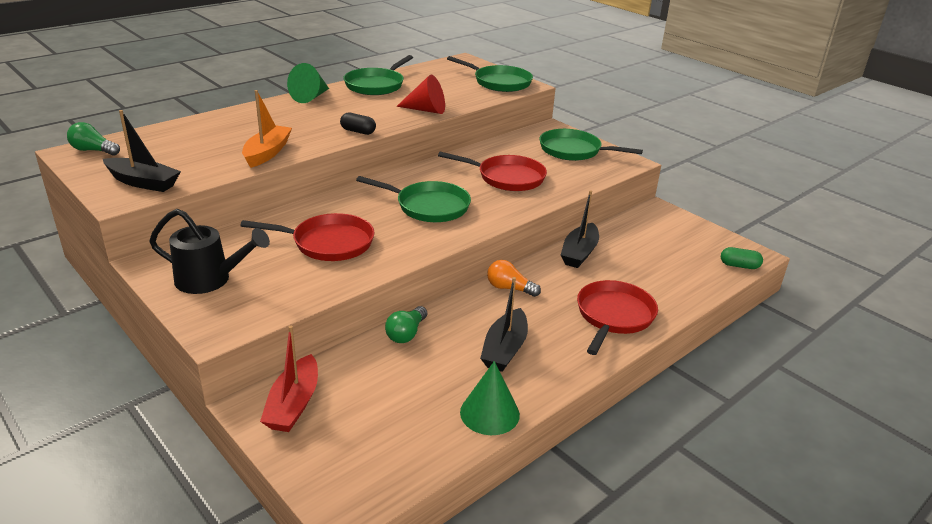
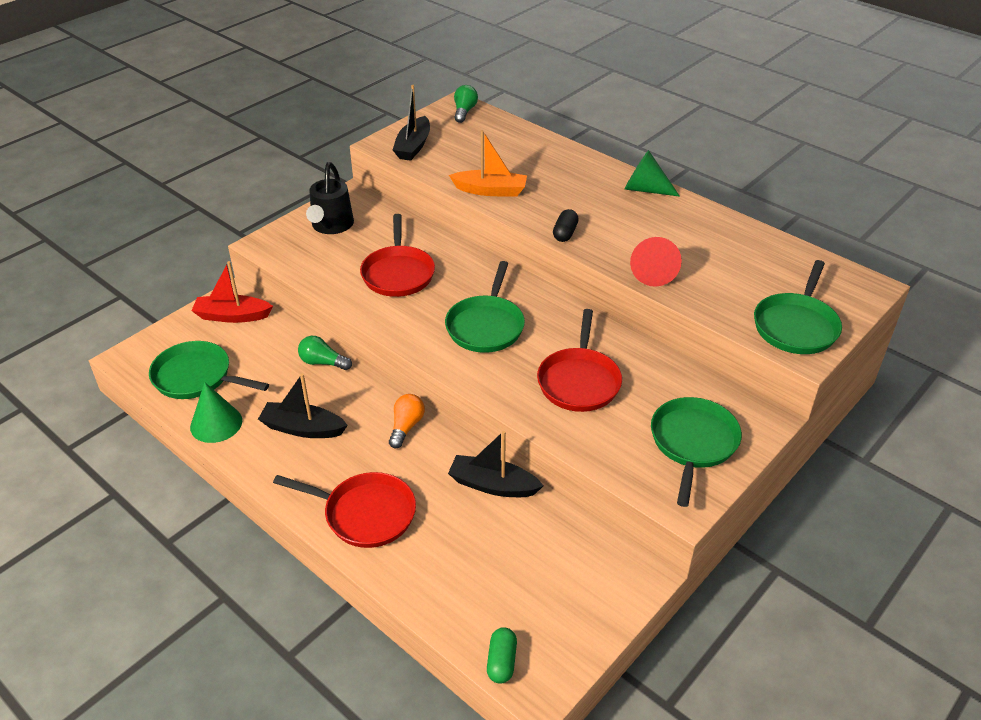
camera: 85 degrees right, 10 degrees up
(376, 85) = (713, 226): green pan -> green pan (197, 377)

